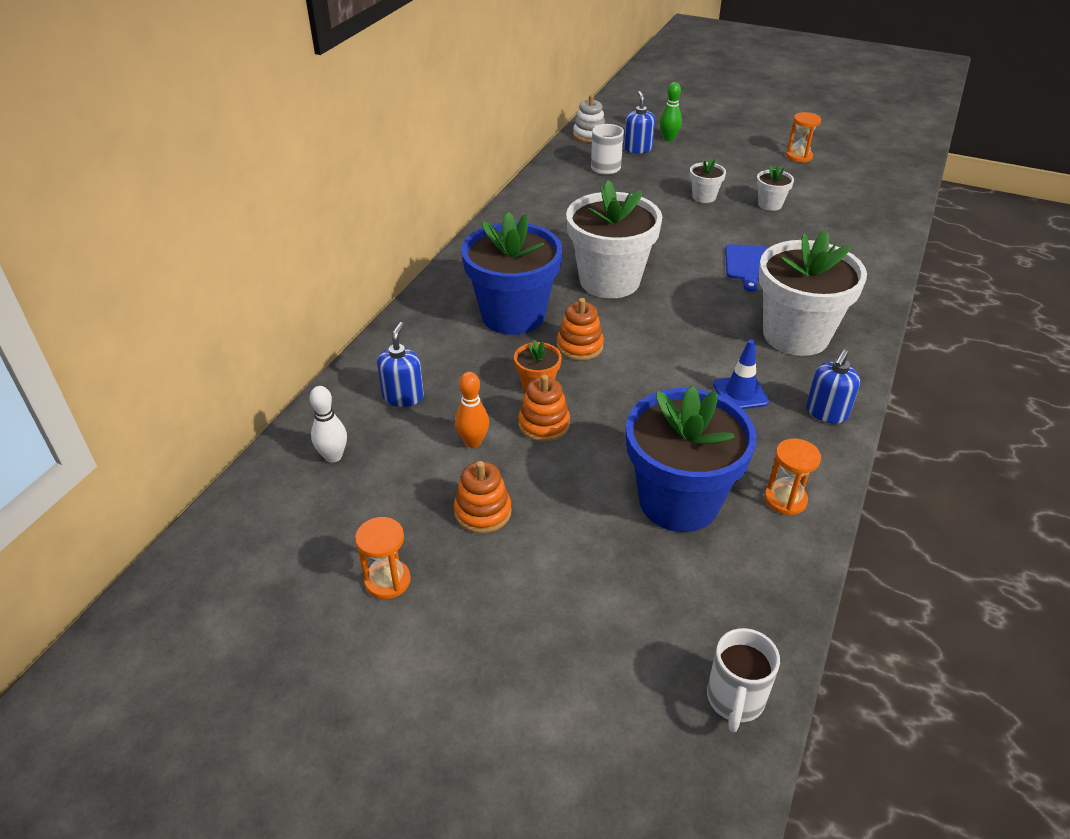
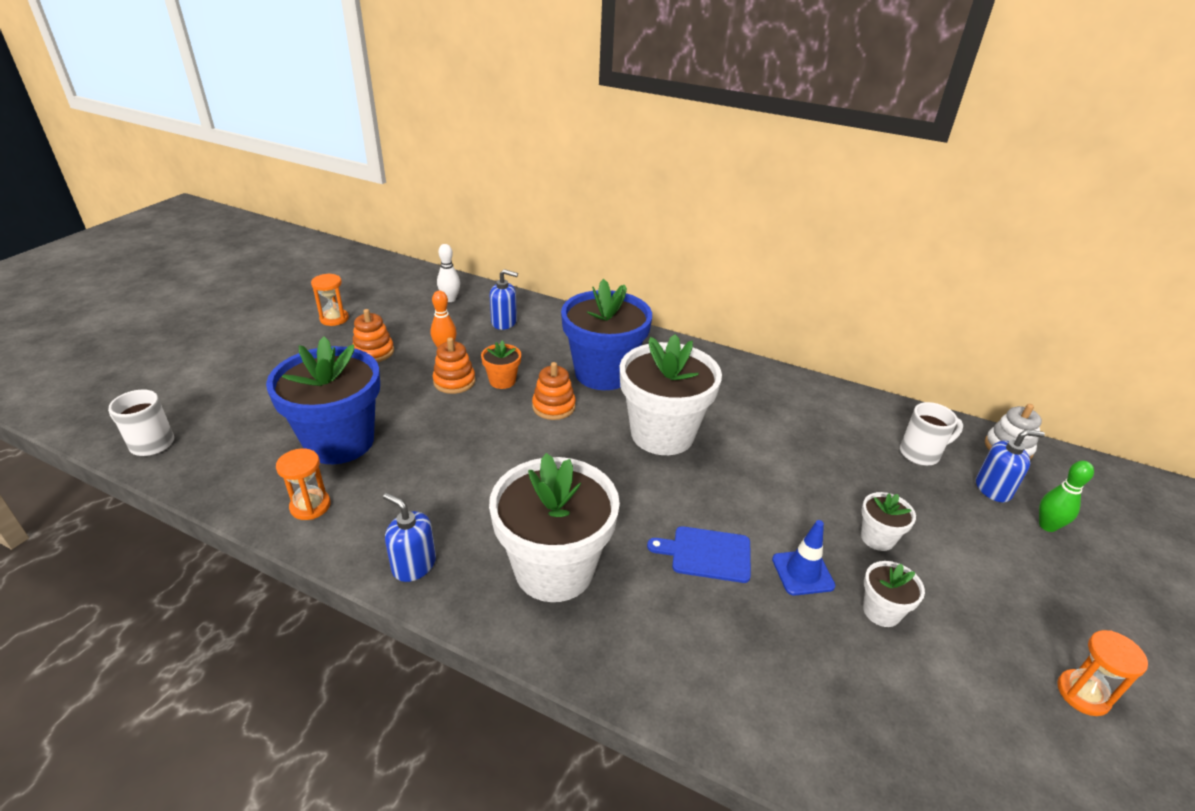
camera: 90 degrees right, 5 degrees down
(740, 393) = (462, 502): blue traffic cone -> blue traffic cone (802, 572)

